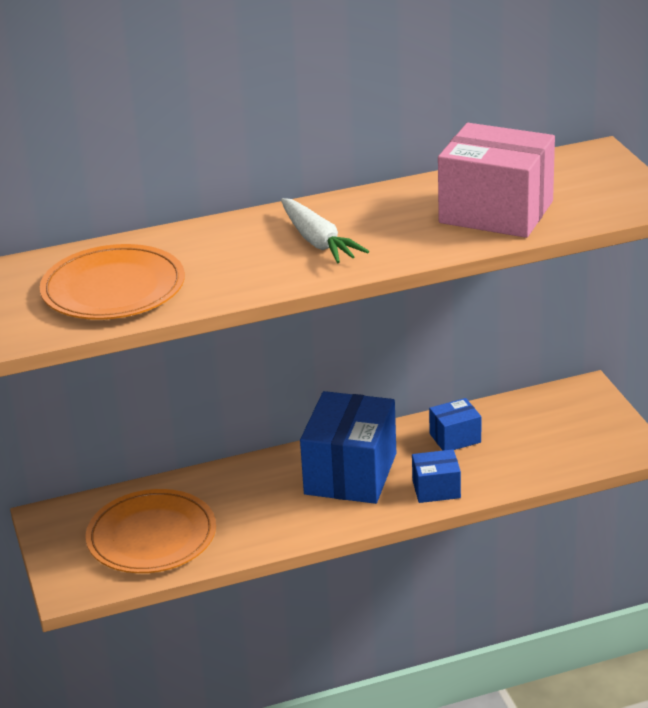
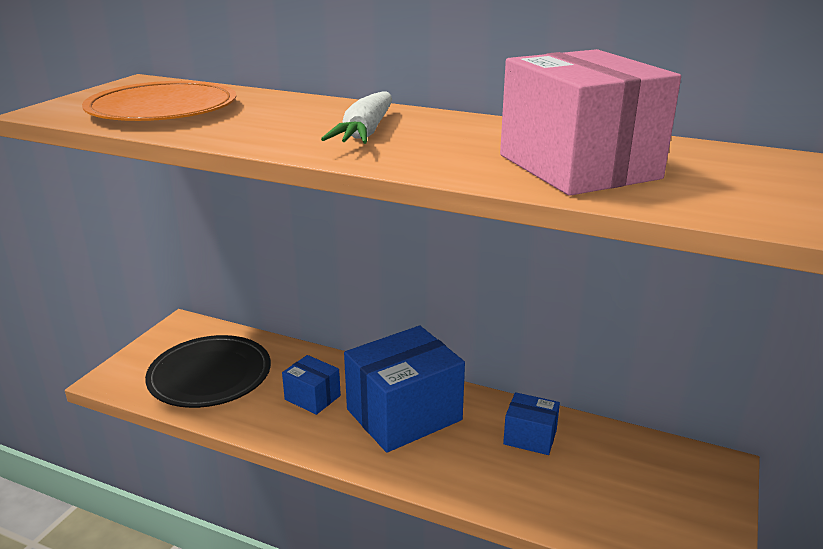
camera: 40 degrees right, 5 degrees down
(151, 536) = (210, 375): orange plate -> black plate
(436, 489) = (452, 473): blue box -> blue box (312, 397)

